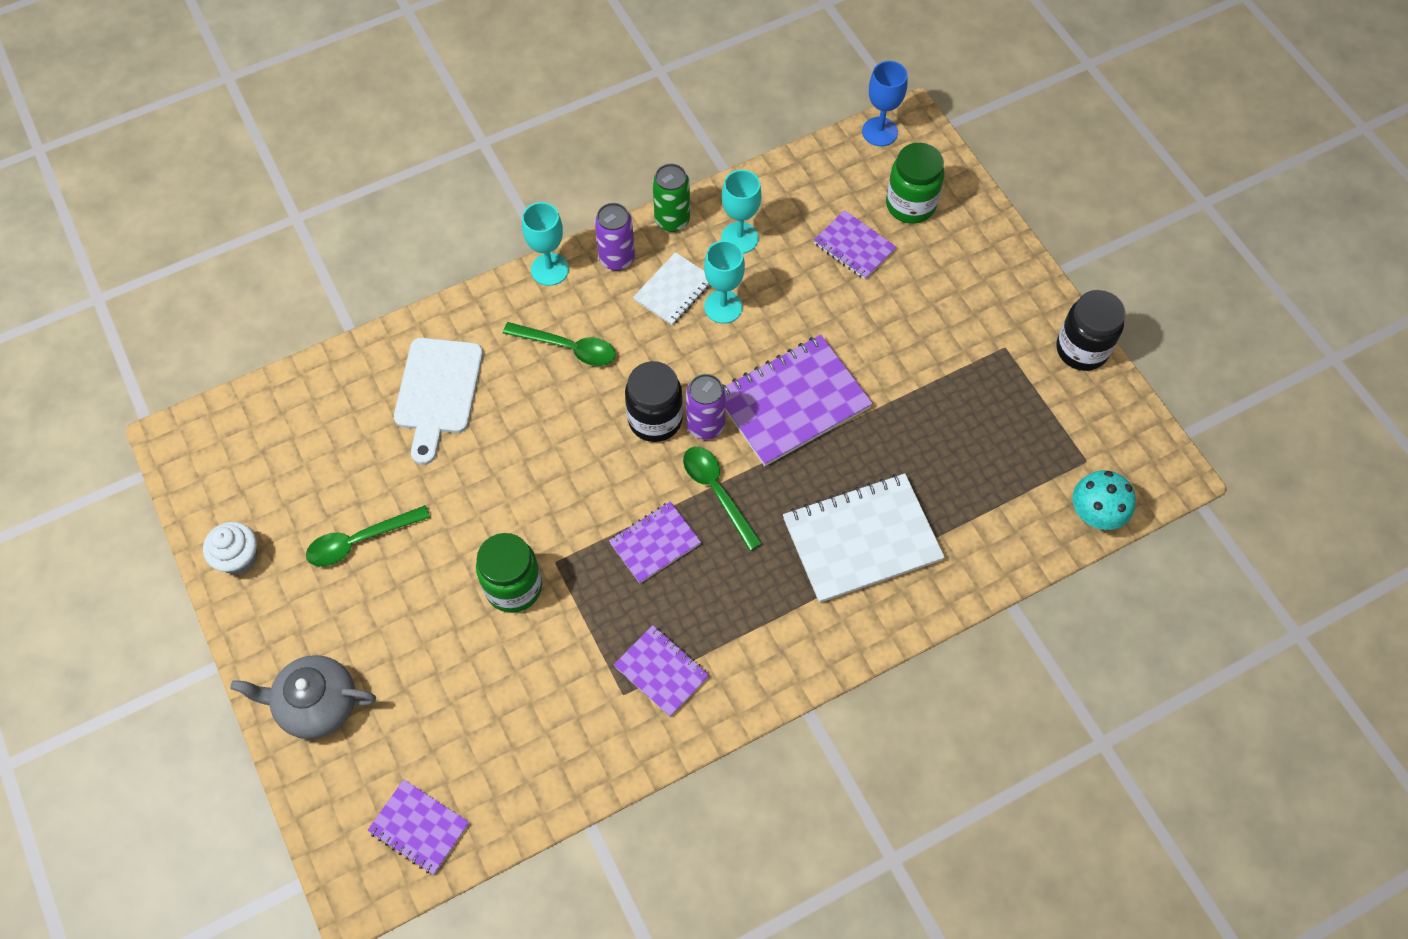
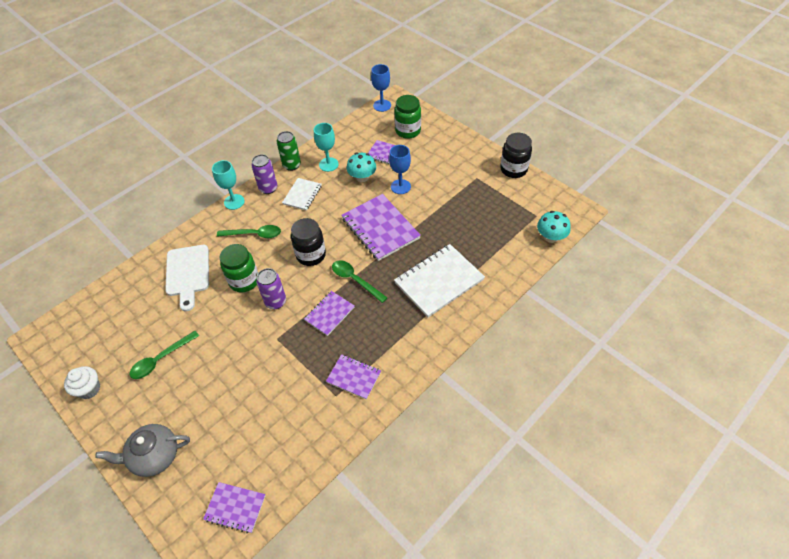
camera: 15 degrees left, 10 degrees down
(513, 587) = (257, 358): green jar -> green jar (244, 281)
(705, 425) = (338, 251): purple can -> purple can (275, 302)
(723, 307) = (330, 196): turquoise goblet -> none
(792, 402) = (380, 228): purple notebook -> purple notebook turned 75 degrees counterclockwise
(793, 284) = (362, 177): none -> turquoise mushroom
(857, 325) = (400, 187): none -> blue goblet

